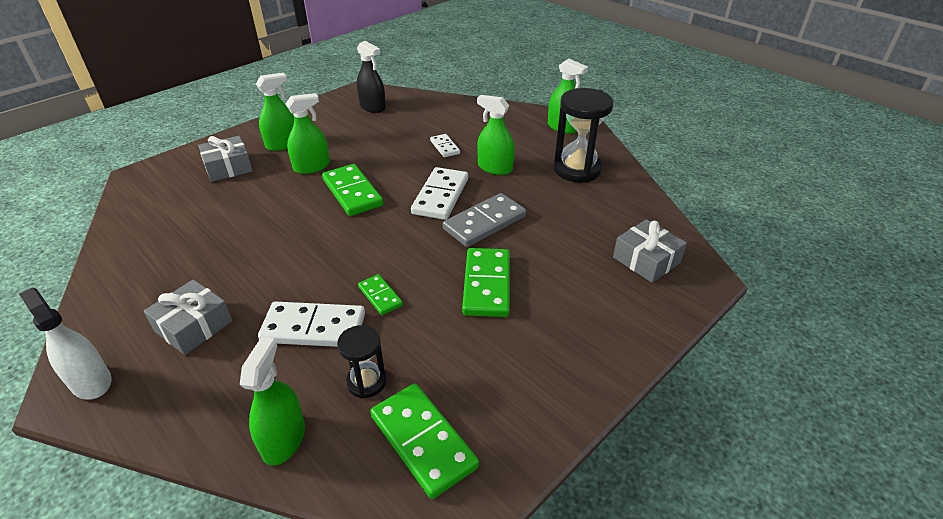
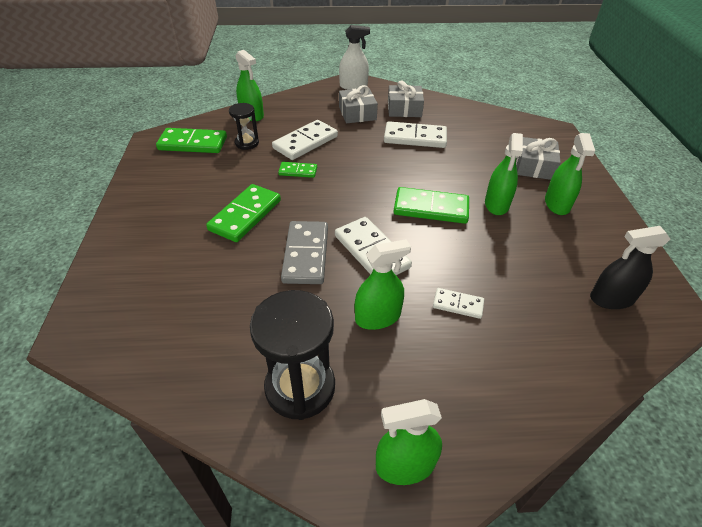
camera: 130 degrees right, 5 degrees up
(227, 251) = (415, 138): none -> white domino
(486, 285) = (245, 215): green domino -> green domino turned 75 degrees clockwise
(646, 260) = (139, 316): grey gift -> grey gift (404, 109)

